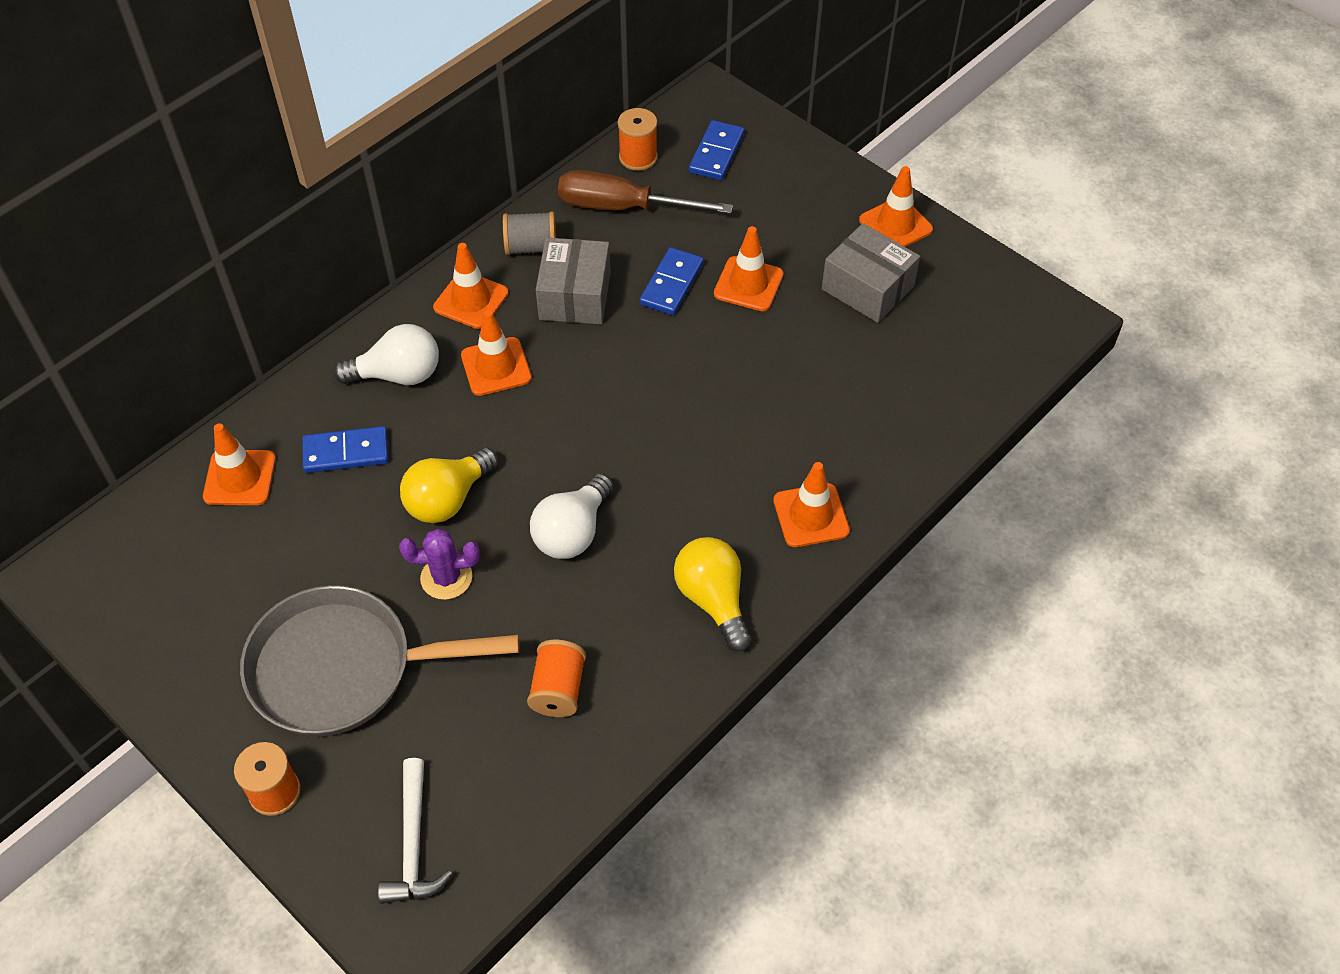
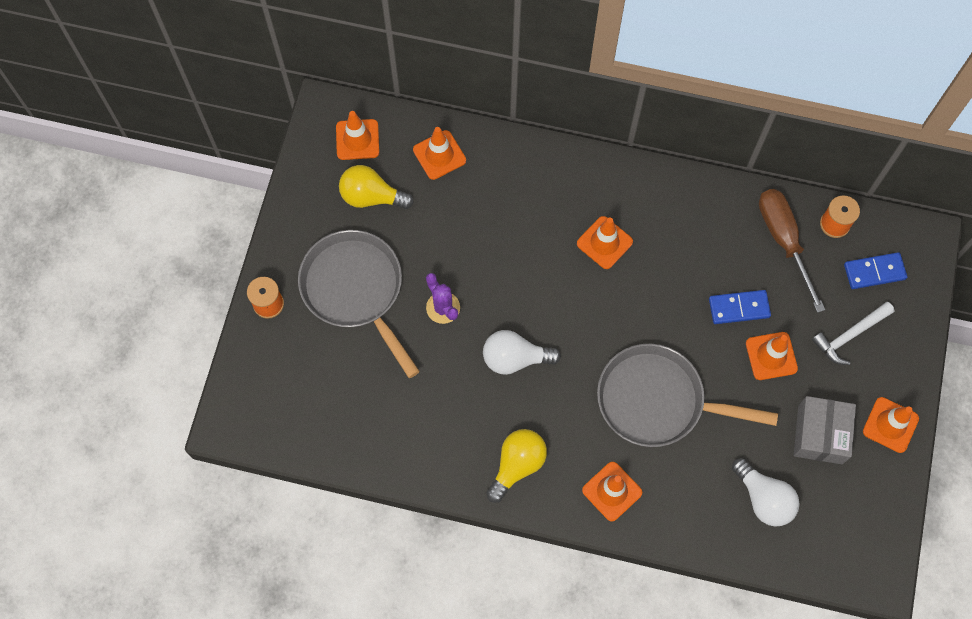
camera: 60 degrees right, 15 degrees up
(346, 452) = (491, 199): blue domino -> none
(398, 375) = (562, 191): white light bulb -> white light bulb (763, 498)
(413, 844) = (278, 392): white hammer -> white hammer (849, 335)
(448, 499) = (494, 275): yellow light bulb -> yellow light bulb (371, 197)
(471, 300) = (645, 196): orange traffic cone -> orange traffic cone (357, 139)
(531, 247) = (711, 205): grey spool -> none
(558, 689) = (409, 412): orange spool -> none
(575, 296) = (689, 255): grey box -> none
(728, 414) = (657, 400): none -> grey pan

